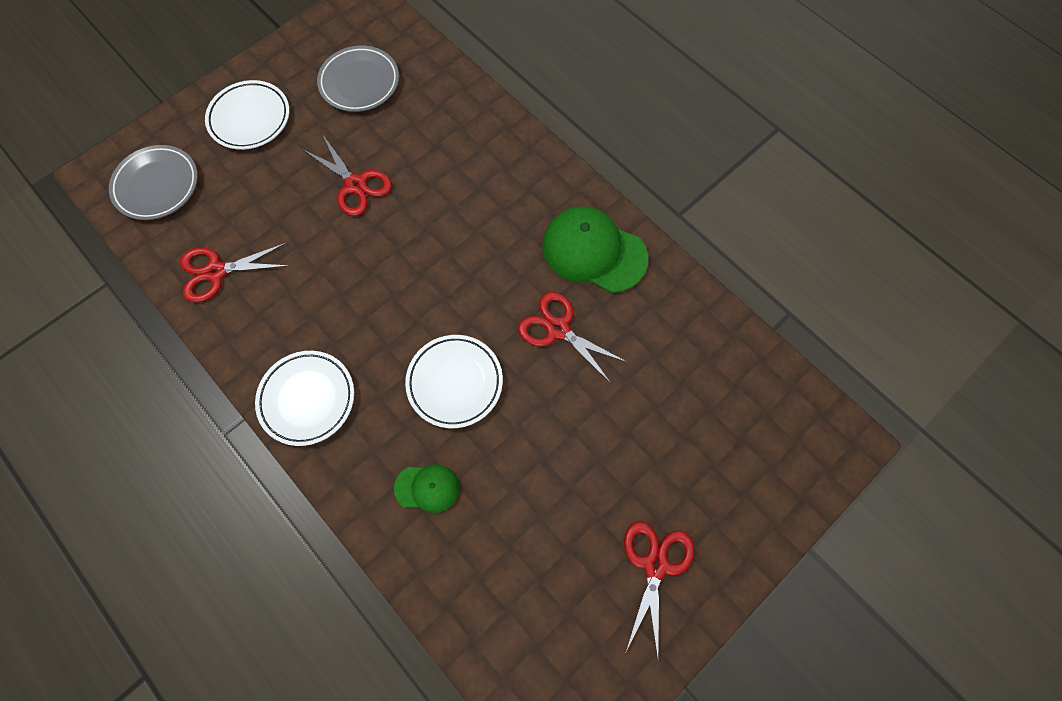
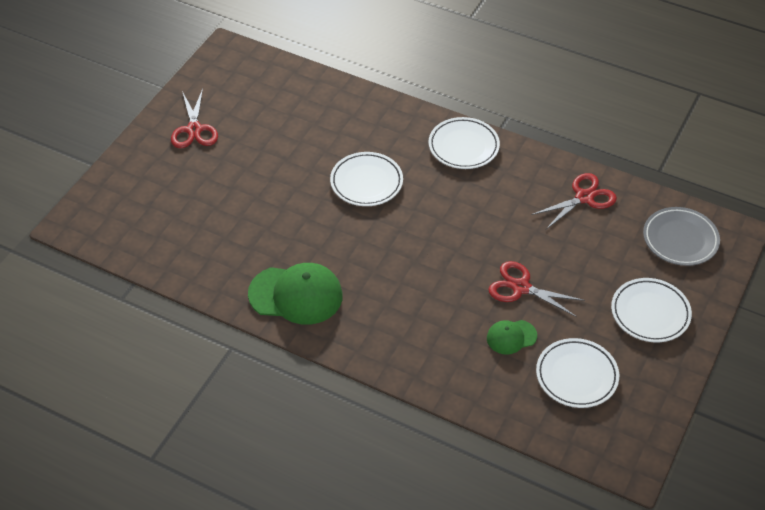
camera: 160 degrees right, 20 degrees down
(359, 83) = (576, 376): grey plate -> white plate
(427, 488) = (356, 126): green cap -> green cap (511, 337)
(558, 329) = (304, 234): red scissors -> none

